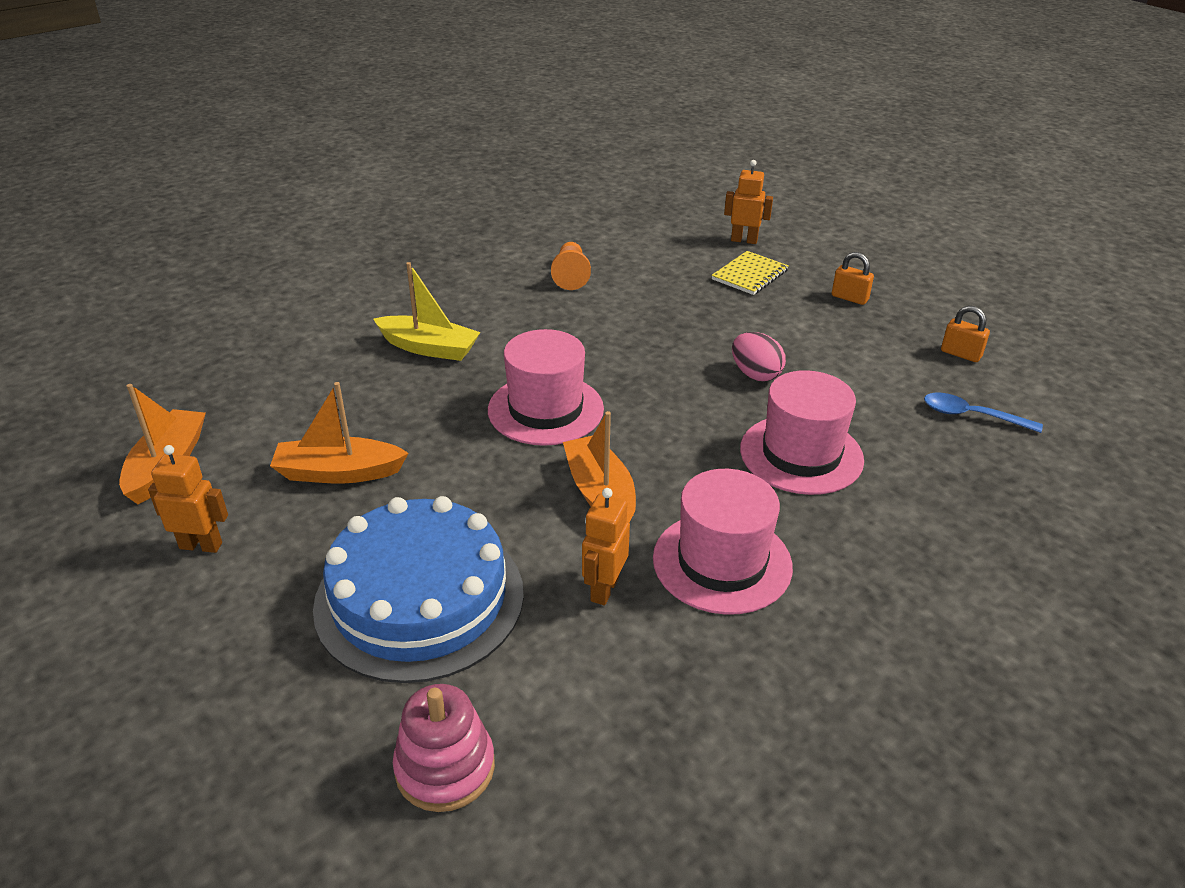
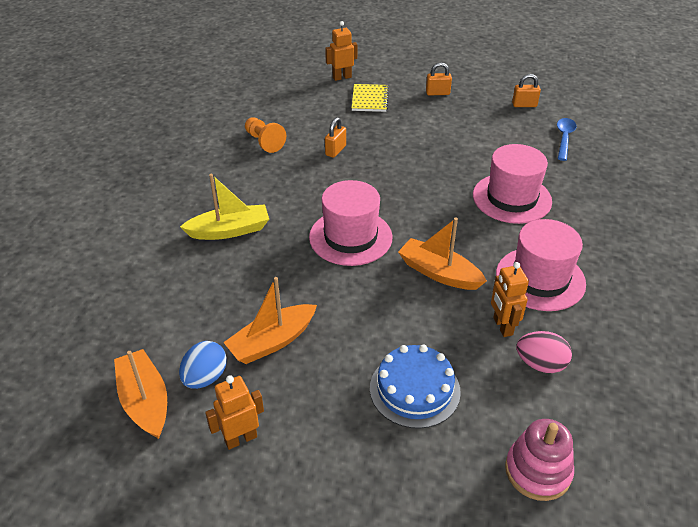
camera: 35 degrees left, 5 degrees up
(240, 473) = (205, 377): none -> blue egg
(419, 598) = (414, 389): blue cake -> blue cake, size x0.62
(640, 314) = (335, 150): none -> orange padlock
(755, 374) = (440, 161): pink egg -> pink egg (540, 364)
(972, 416) = (564, 138): blue spoon -> blue spoon turned 120 degrees clockwise

